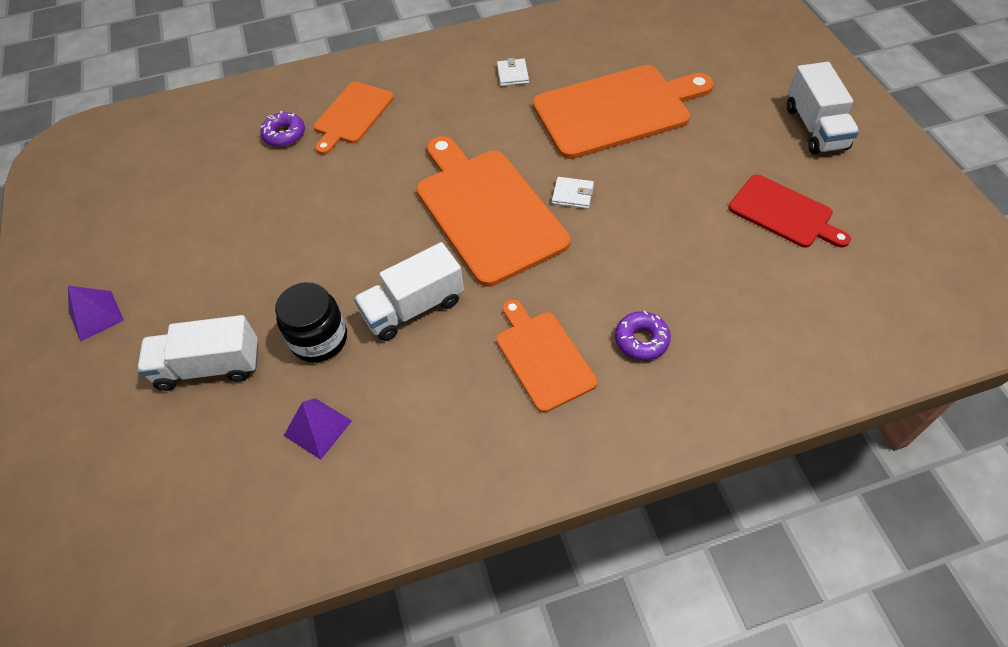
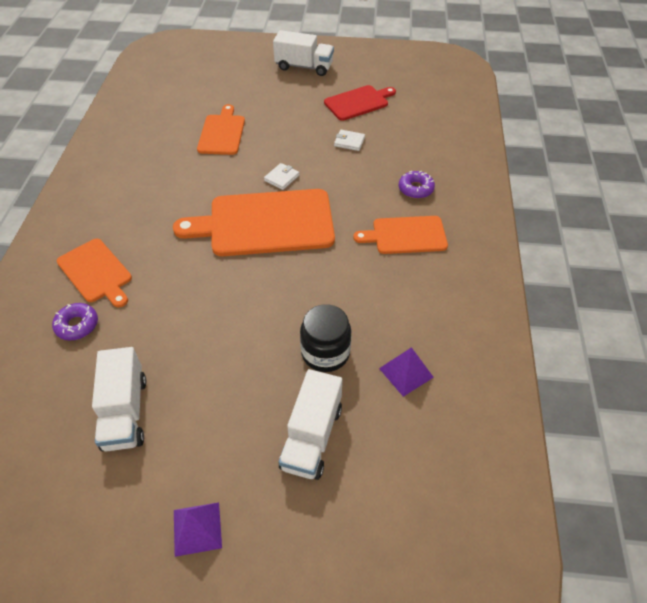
camera: 70 degrees left, 5 degrees down
(413, 307) = (328, 288): white truck -> white truck (125, 412)
(512, 74) = (139, 168): white wallet -> white wallet (349, 142)
(616, 110) = (222, 133): orange cutting board -> orange cutting board, size x0.57

